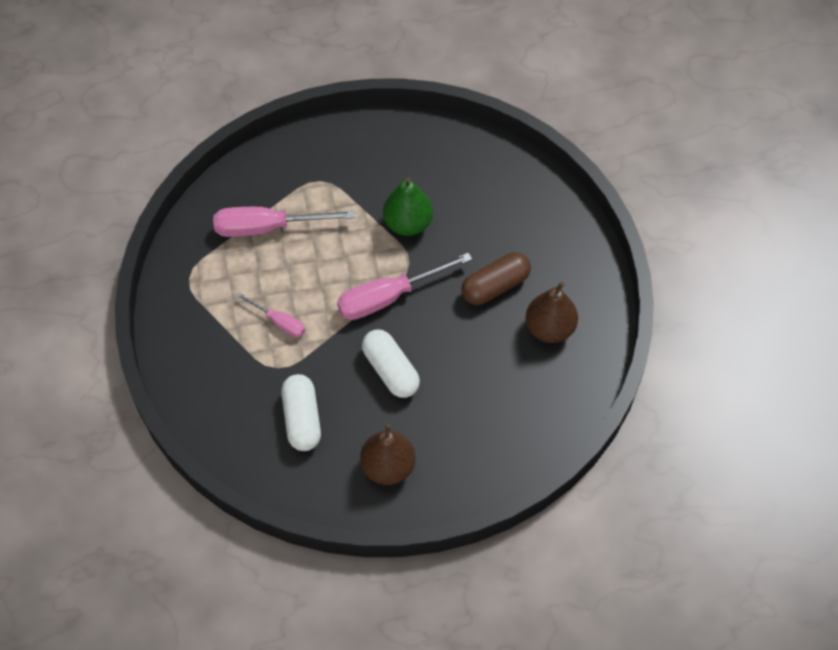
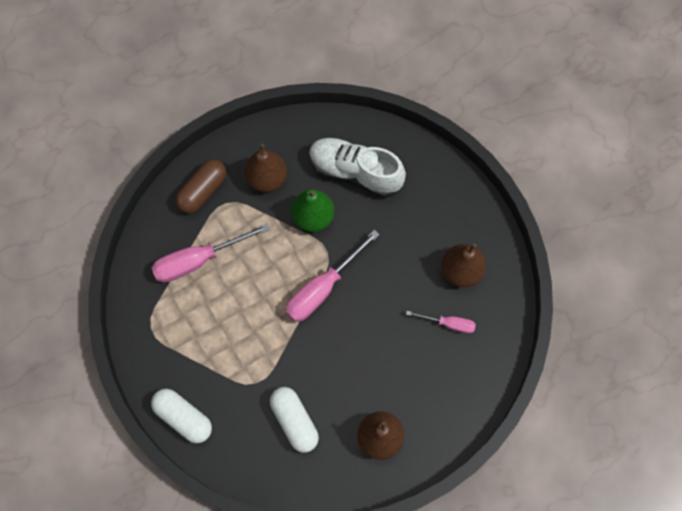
camera: 20 degrees left, 10 degrees up
(279, 322) = (242, 342): pink screwdriver -> pink screwdriver (448, 324)
(374, 171) = (267, 179): none -> brown pear
(390, 370) = (349, 352): white capsule -> white capsule (183, 417)
(472, 193) = (355, 172): none -> white shoe
(495, 286) = (404, 249): brown capsule -> brown capsule (203, 191)

